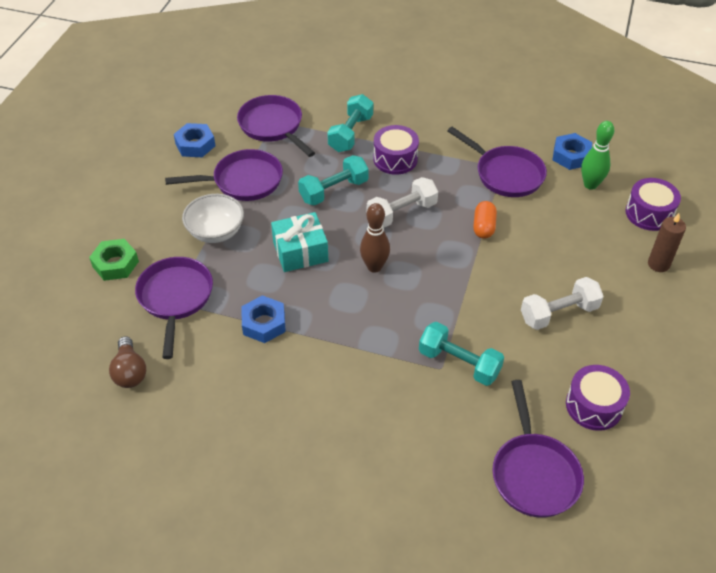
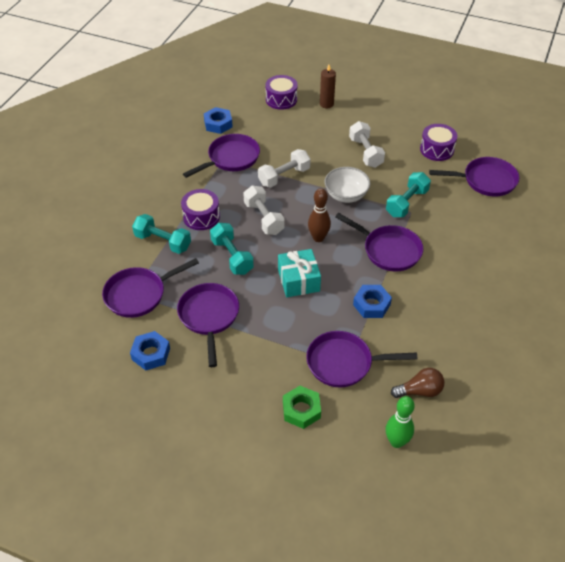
camera: 85 degrees left, 0 degrees up
(216, 232) = (270, 336): white bowl -> white bowl (346, 195)
(360, 341) = (388, 250): none -> purple pan
(483, 227) = (284, 176): orange capsule -> white dumbbell
(590, 185) = (249, 120): green bowling pin -> green bowling pin (396, 442)

